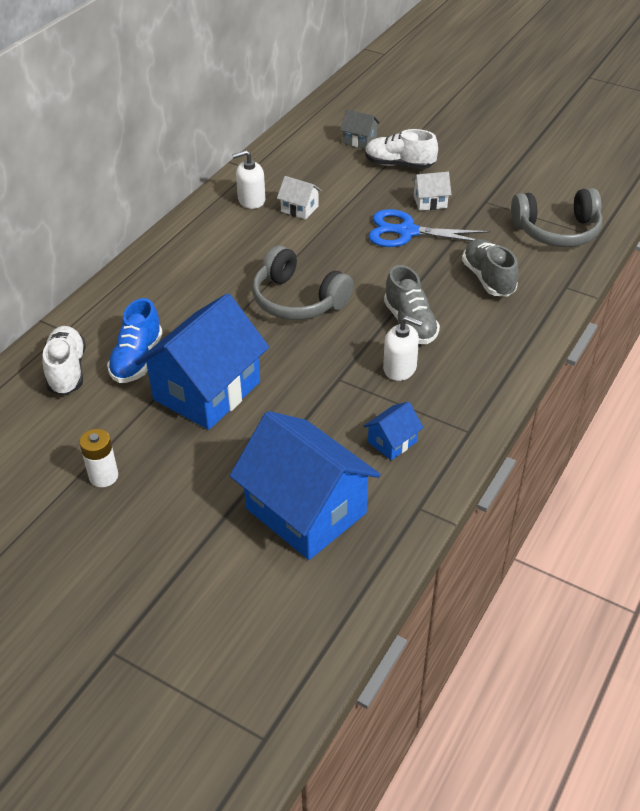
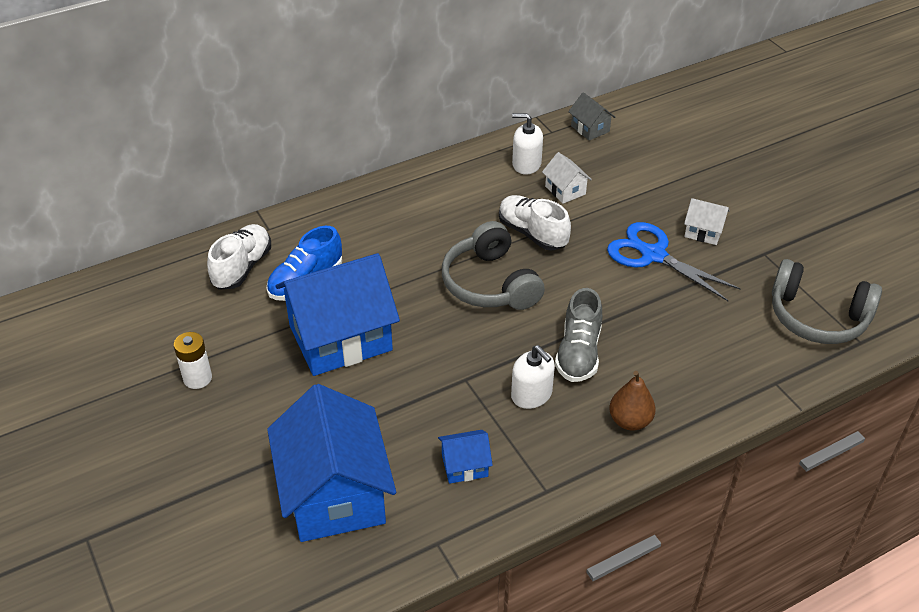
camera: 30 degrees right, 0 degrees up
(359, 140) = (683, 139): grey house -> grey house (590, 129)
(399, 165) = (703, 179): white shoe -> white shoe (532, 233)
(488, 279) = (697, 339): grey shoe -> none
(488, 355) = (630, 421): none -> brown pear

